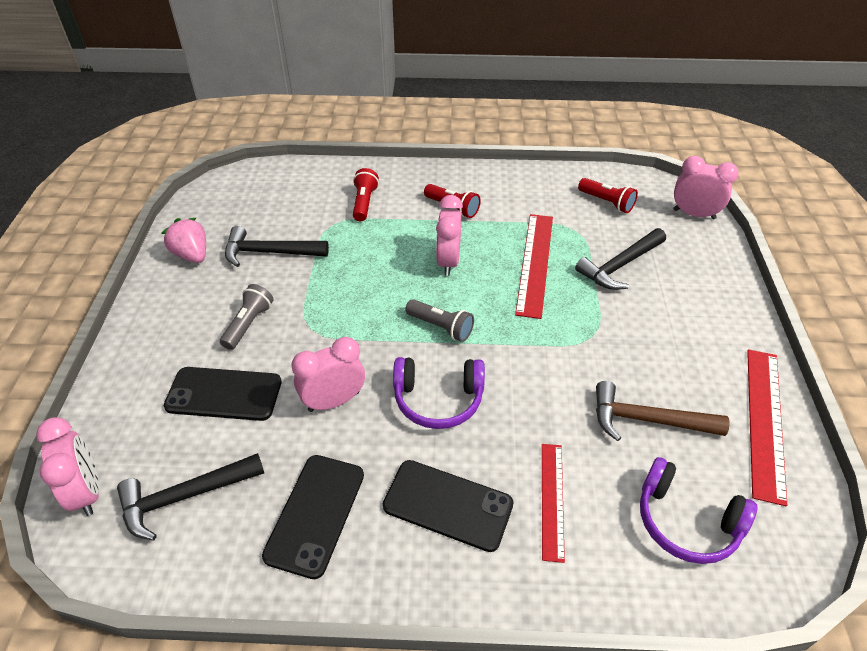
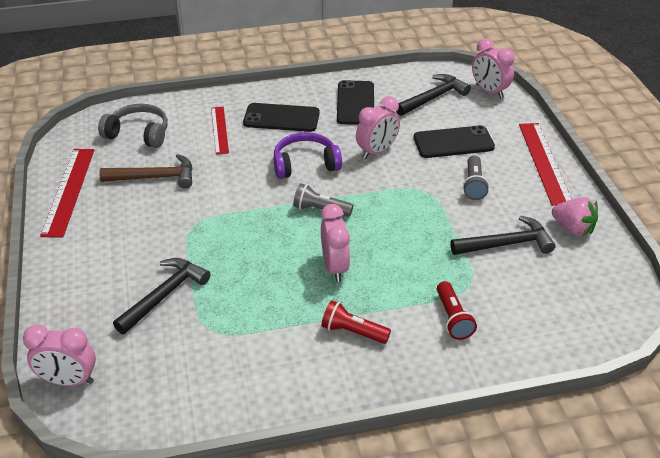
camera: 165 degrees right, 5 degrees down
(534, 263) = (250, 281): red ruler -> red ruler (544, 162)
(606, 202) = (173, 377): red flashlight -> none
(686, 521) = (138, 134): purple headphones -> grey headphones

